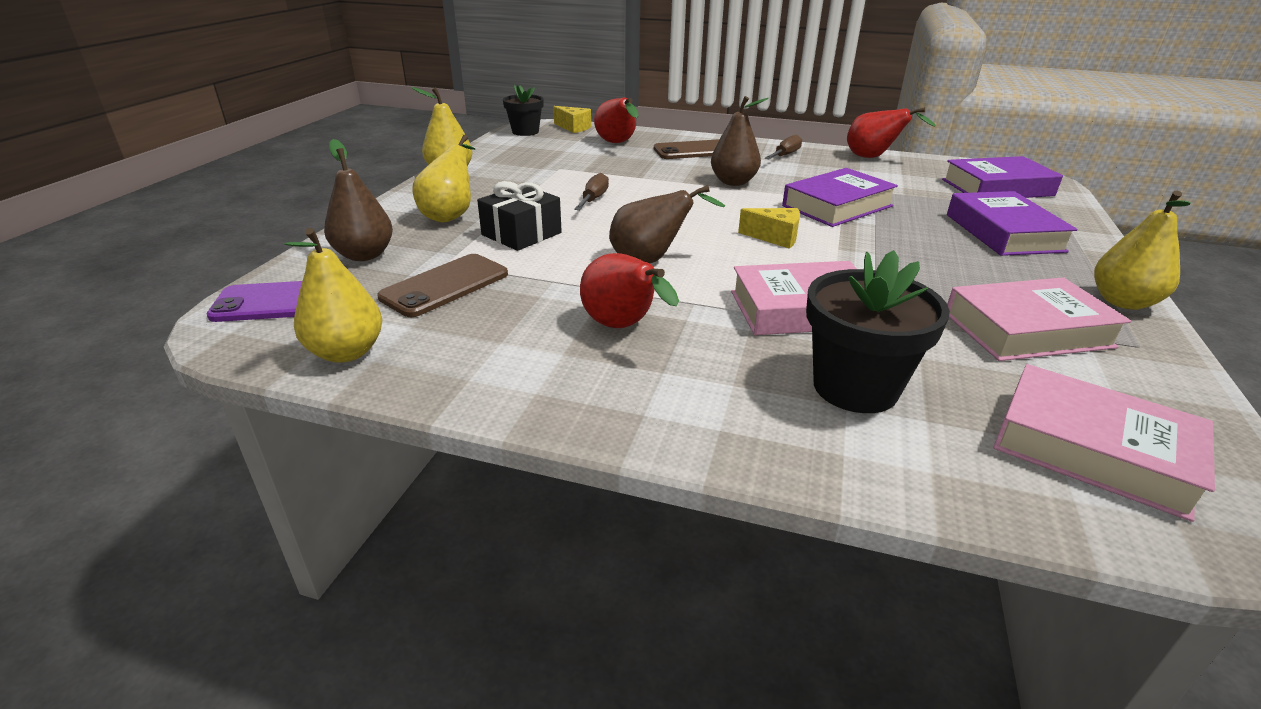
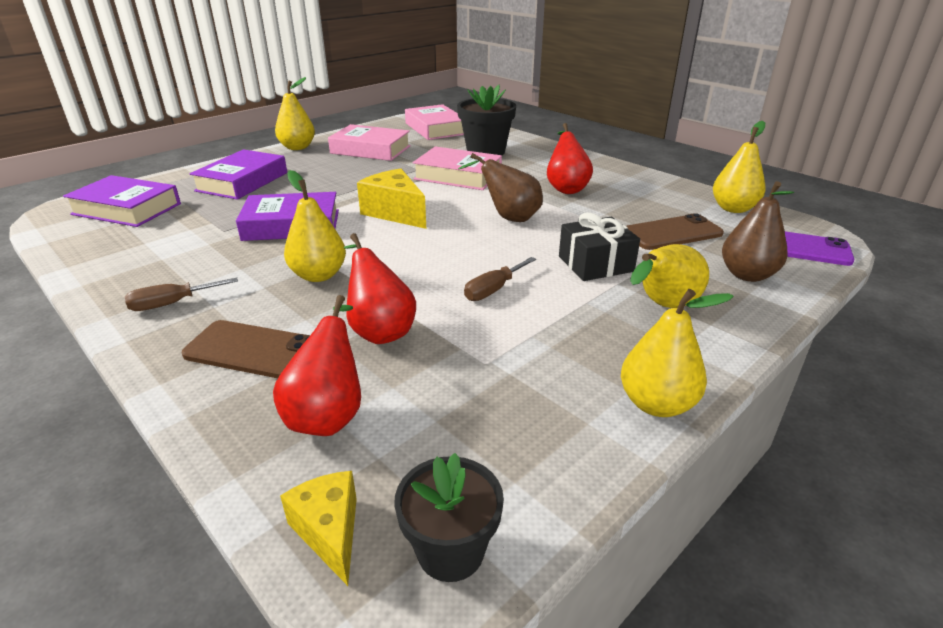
camera: 150 degrees left, 0 degrees up
(733, 182) = (319, 275): brown pear -> yellow pear
(775, 238) = (395, 213): yellow cheese -> yellow cheese, size x1.58
(873, 158) = (101, 270): red pear -> red pear (379, 330)

